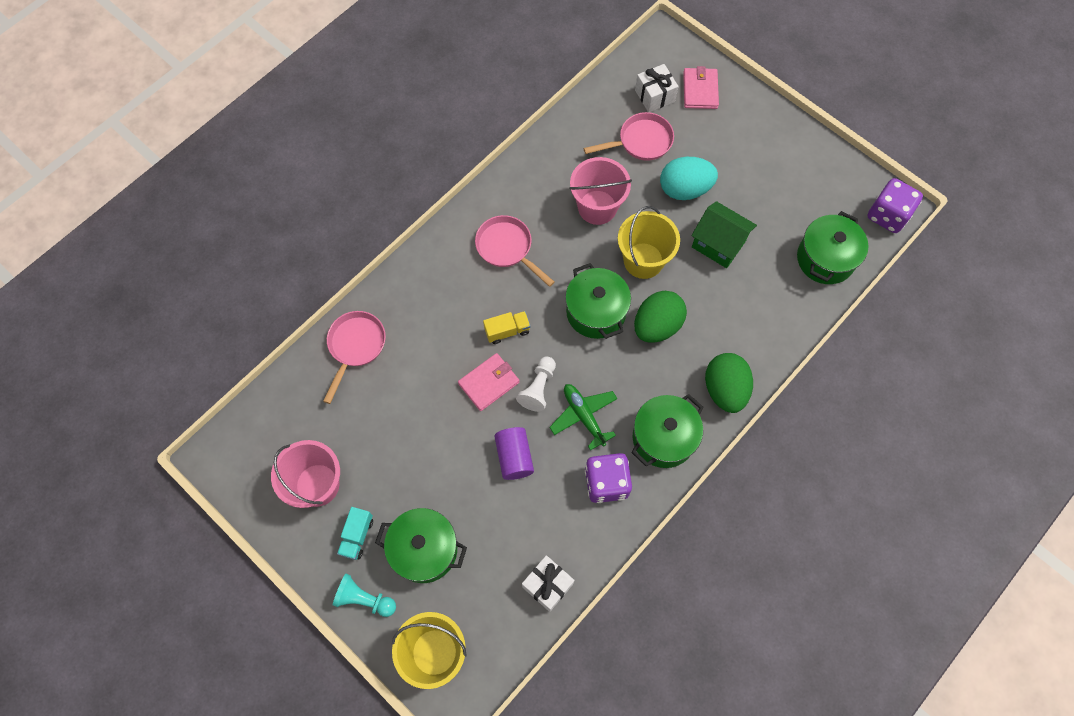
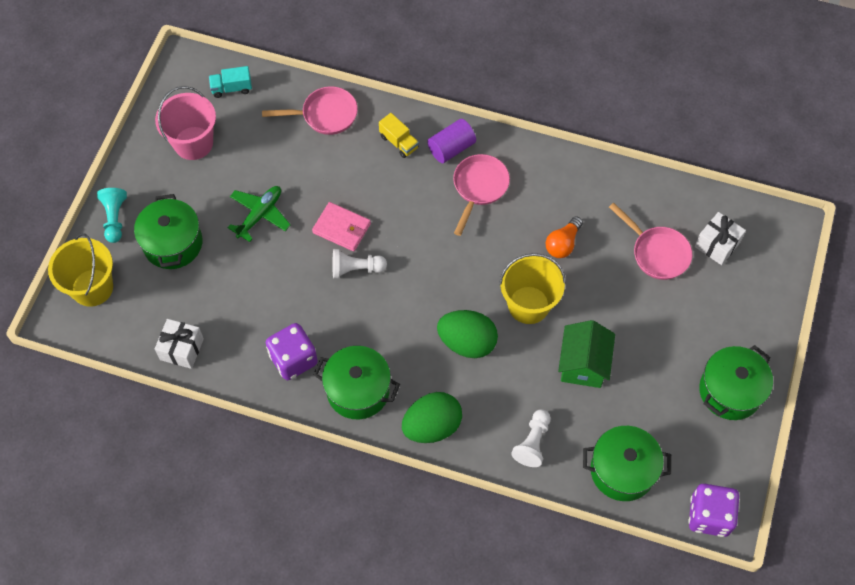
camera: 65 degrees right, 5 degrees down
(357, 536) = (163, 190): turquoise truck -> turquoise truck (232, 88)
(507, 331) = (398, 222): yellow truck -> yellow truck (399, 142)
(514, 457) = (283, 276): purple cylinder -> purple cylinder (451, 148)
(584, 416) = (347, 316): green plane -> green plane (260, 215)
(596, 312) = (454, 285): green pot -> green pot (730, 391)
(597, 207) = (563, 243): pink bucket -> orange light bulb
(684, 189) = (627, 311): turquoise egg -> none
(700, 90) = (749, 283): pink wallet -> none
(773, 315) = (532, 442): none -> white pawn

